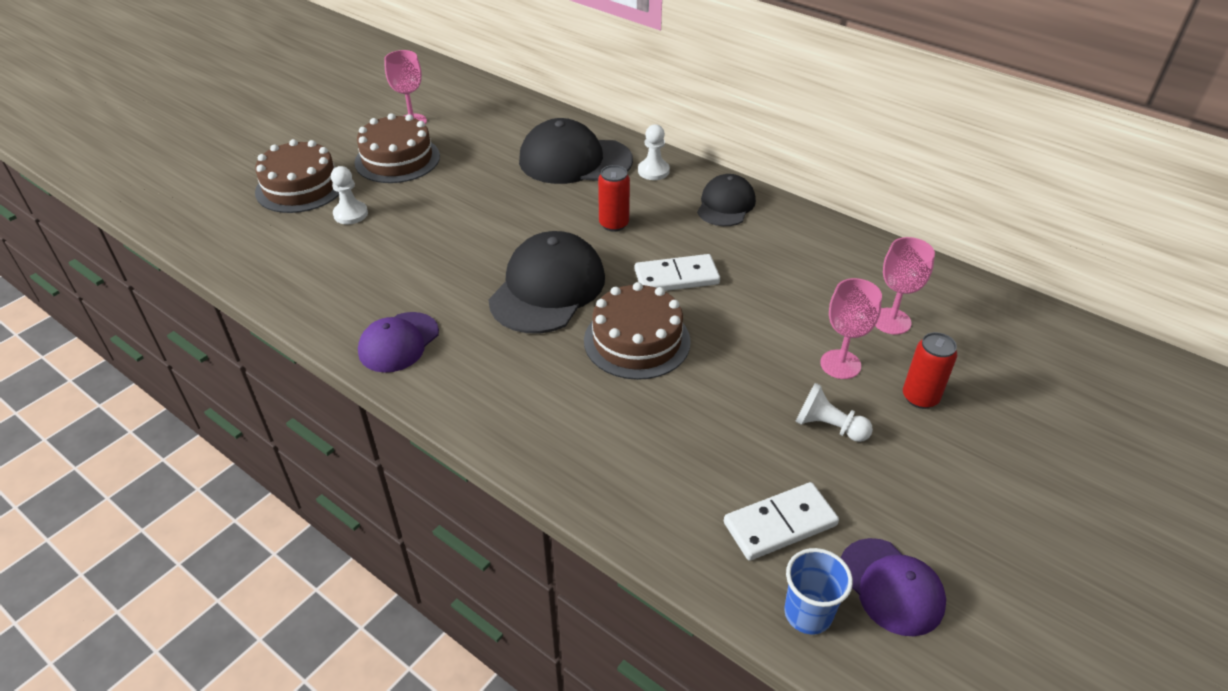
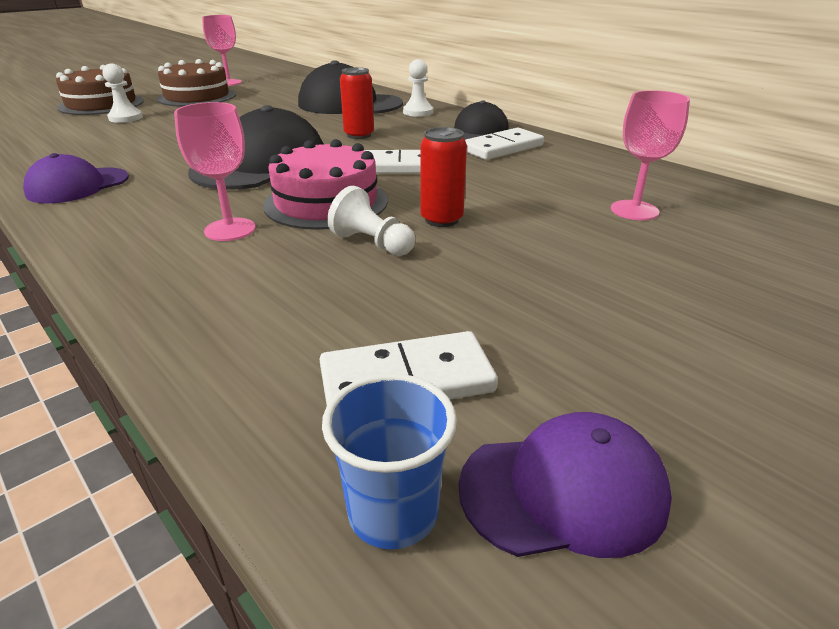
camera: 10 degrees right, 10 degrees down
(637, 341) = (326, 202): brown cake -> pink cake
(758, 233) = (502, 148): none -> white domino
(828, 426) = (523, 287): white pawn -> white pawn (372, 243)
(840, 364) = (559, 237): pink goblet -> pink goblet (230, 229)
(891, 586) = (563, 490): purple cap -> purple cap turned 75 degrees counterclockwise
(920, 397) = (660, 272): red can -> red can (441, 219)

